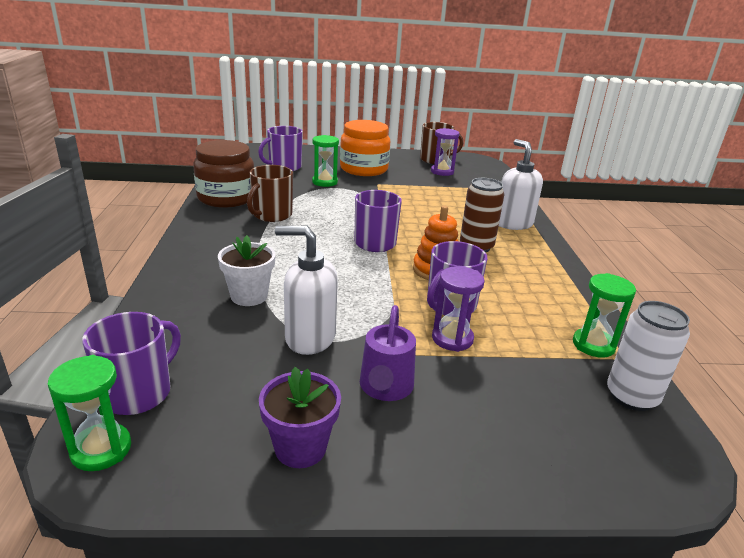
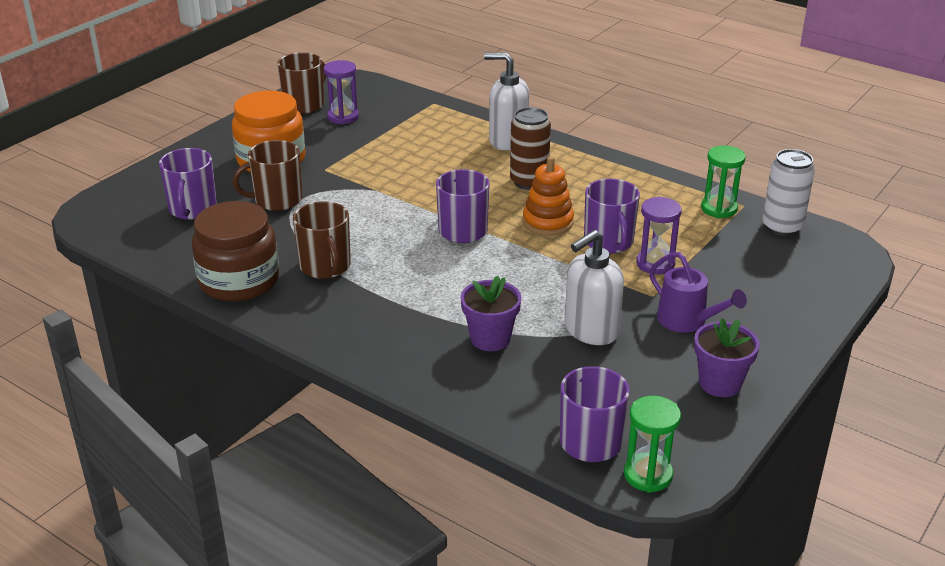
camera: 50 degrees left, 5 degrees up
(249, 296) = (490, 339): white flower pot -> purple flower pot
(325, 182) = (277, 200): green hourglass -> brown mug

